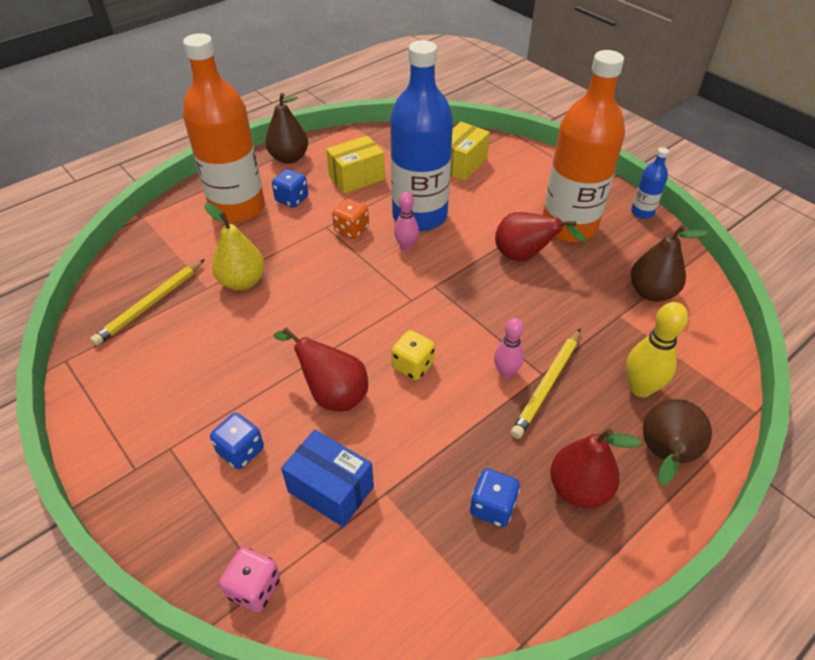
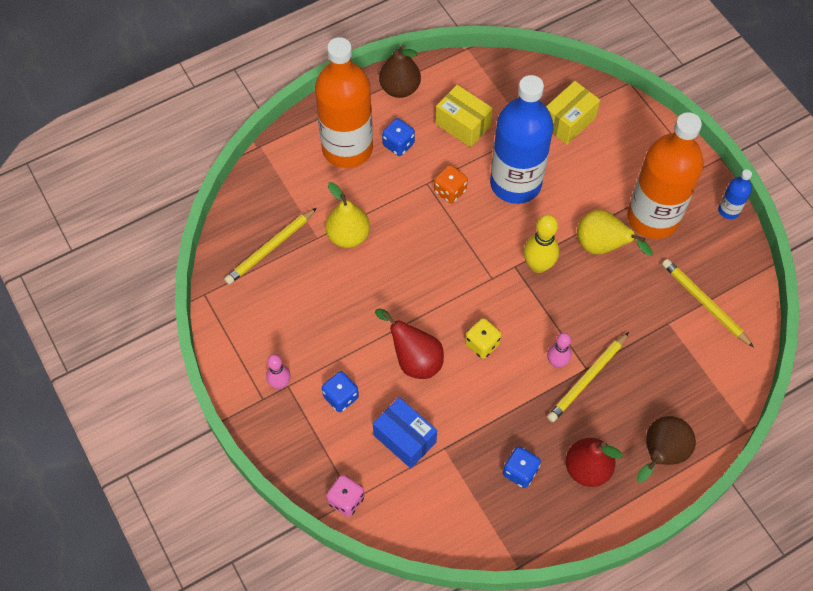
camera: 10 degrees right, 15 degrees up
(356, 177) = (463, 125): yellow box -> yellow box turned 60 degrees clockwise
(406, 246) = (497, 218): pink bowling pin -> pink bowling pin (280, 383)
(524, 257) = (602, 246): red pear -> yellow pear
(640, 388) = (662, 394): yellow bowling pin -> yellow bowling pin (538, 265)
(651, 292) = (704, 303): brown pear -> yellow pencil

